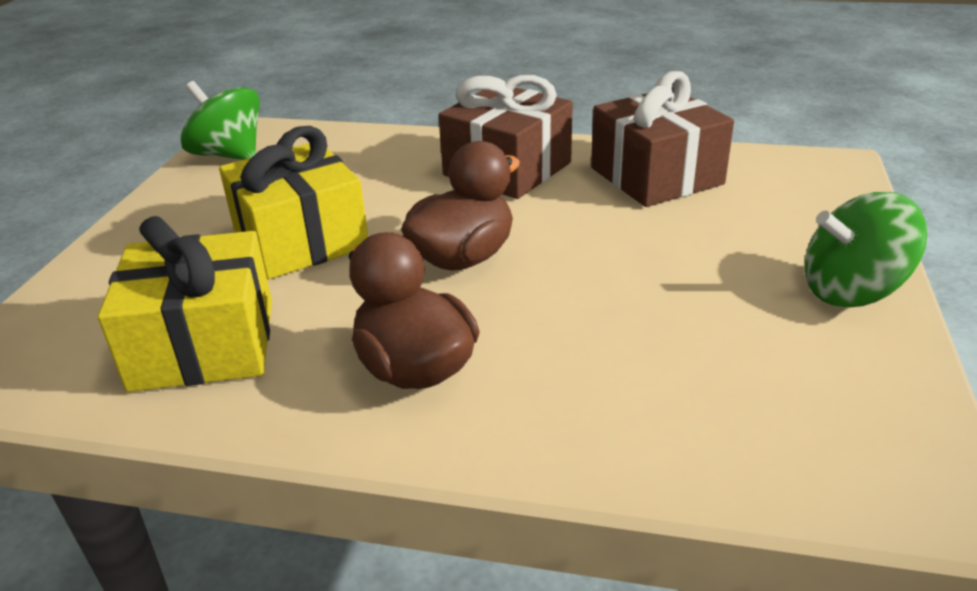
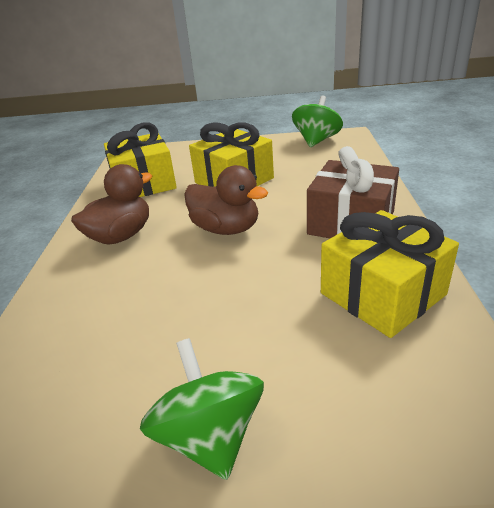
camera: 80 degrees right, 0 degrees up
(656, 176) = (382, 294): brown gift -> yellow gift

